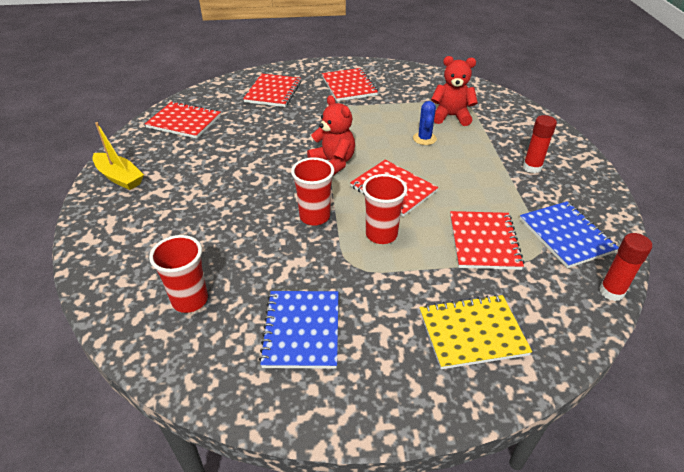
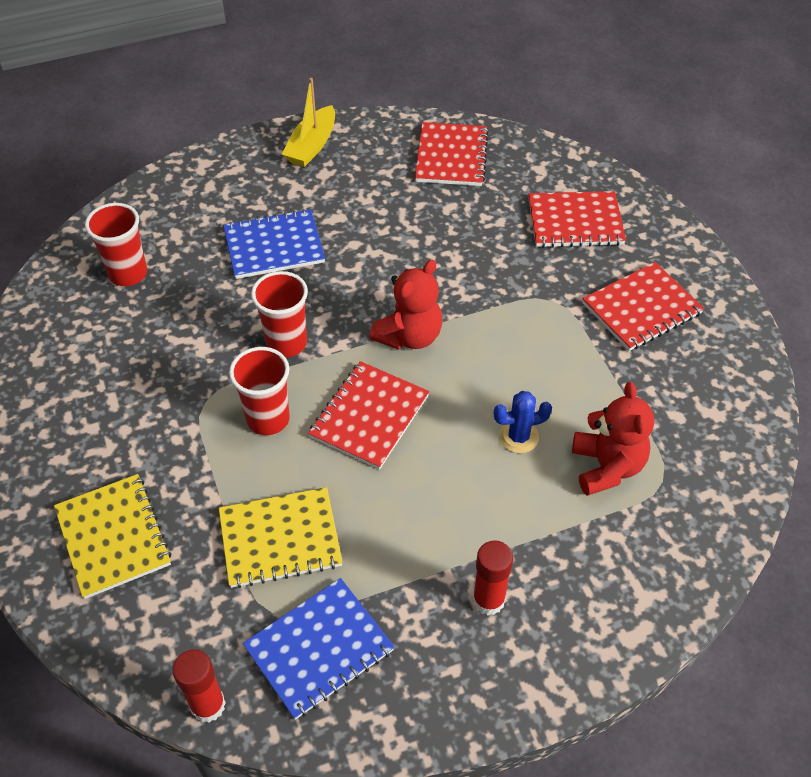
camera: 75 degrees right, 10 degrees up
(301, 330) = (99, 376): blue notebook -> blue notebook (274, 246)
(484, 242) = (280, 539): red notebook -> yellow notebook

